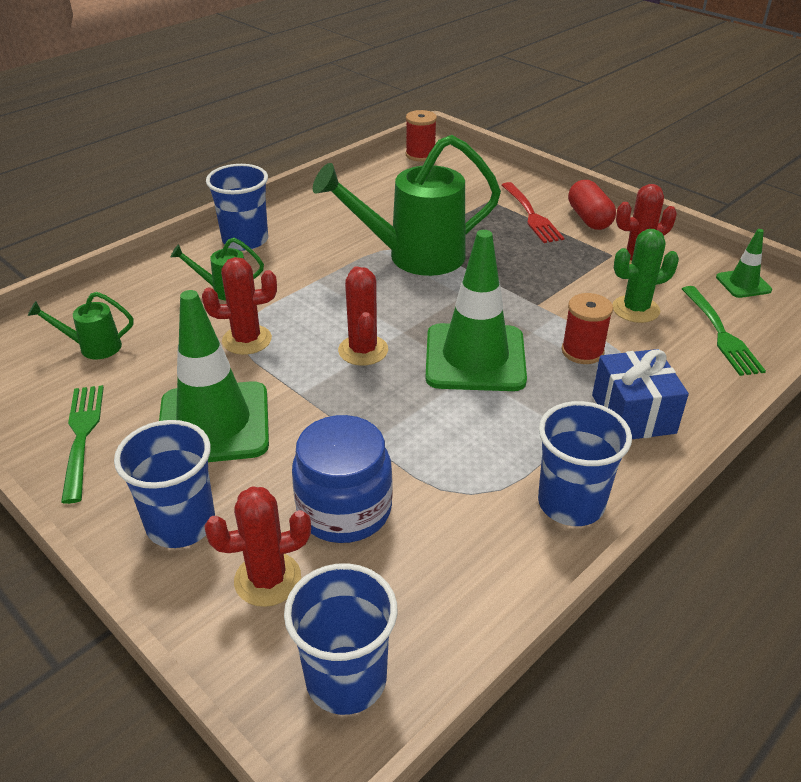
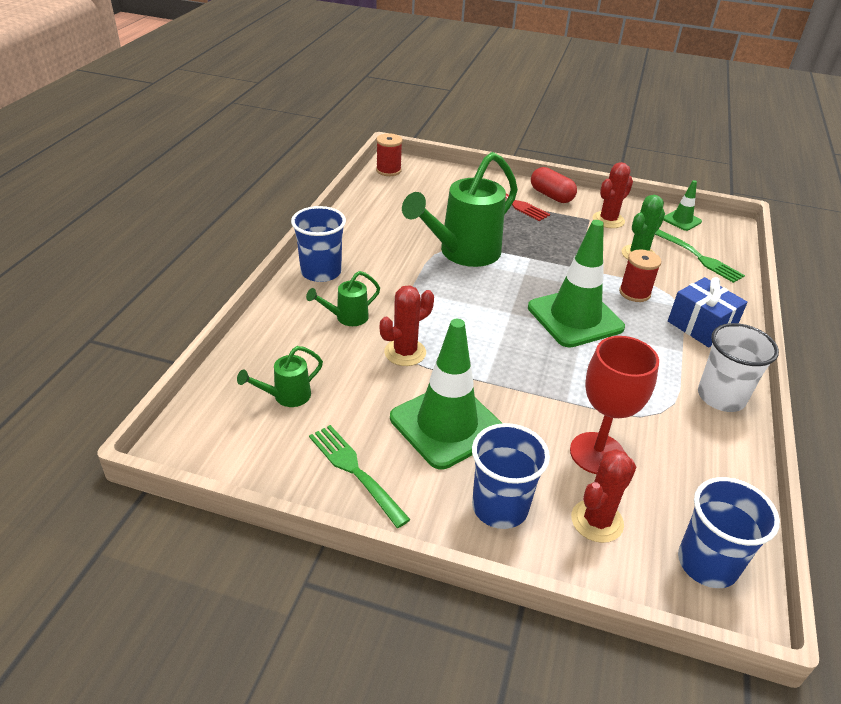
camera: 30 degrees left, 0 degrees up
(344, 510) = (597, 453): blue jar -> red goblet
(363, 350) = (496, 335): red cactus -> none
(571, 503) = (721, 397): blue cup -> white cup

